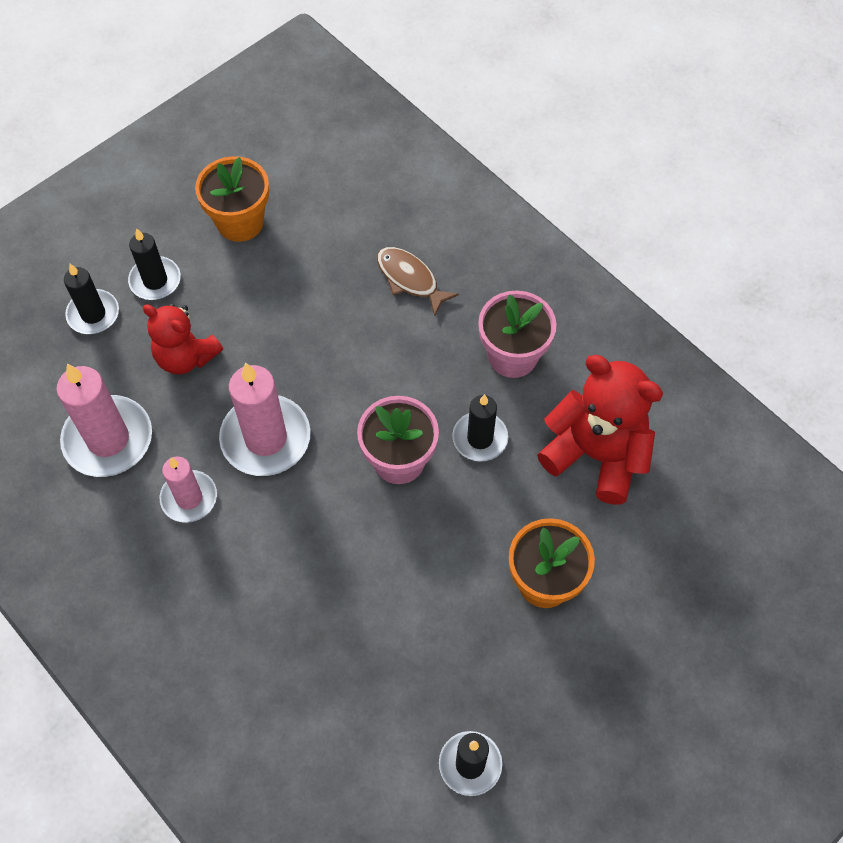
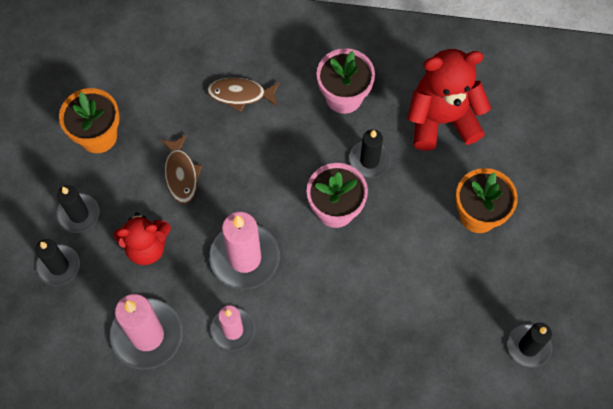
camera: 40 degrees left, 5 degrees up
(282, 313) = (181, 174): none -> brown fish

